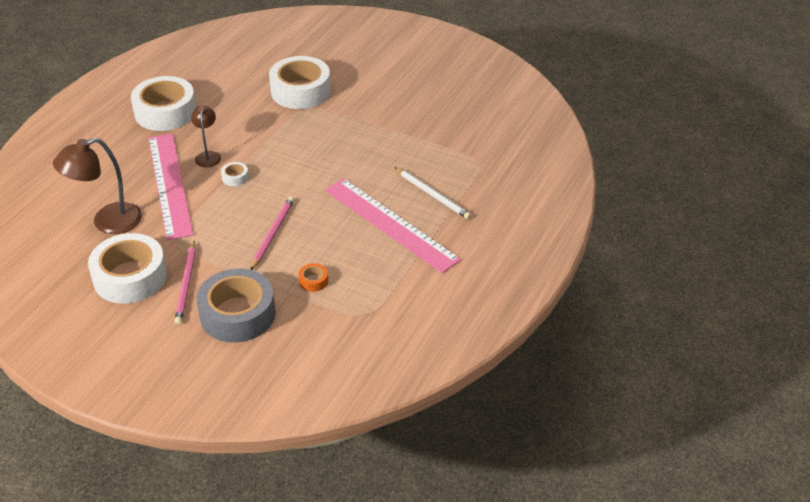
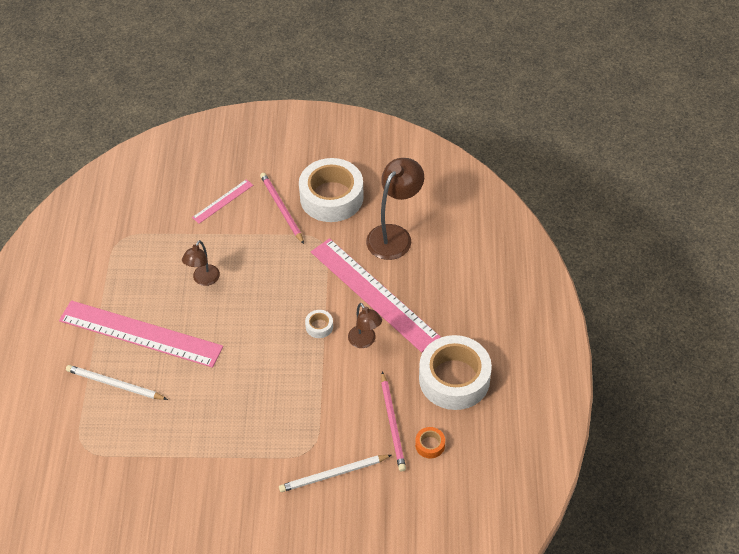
camera: 155 degrees right, 10 degrees up
(237, 314) = (223, 201): grey tape -> pink ruler
(273, 234) = (242, 281): pink pencil -> pink pencil (392, 423)
(300, 91) = (333, 474): white tape -> white pencil
(307, 247) = (203, 280): none -> brown lamp
(313, 281) = (179, 251): orange tape -> orange tape (430, 445)

